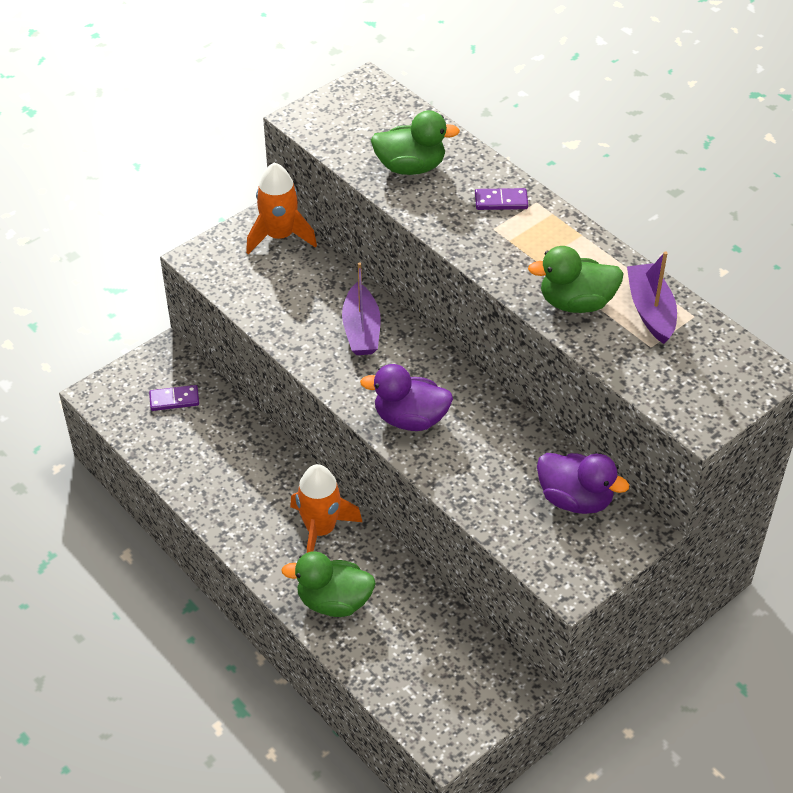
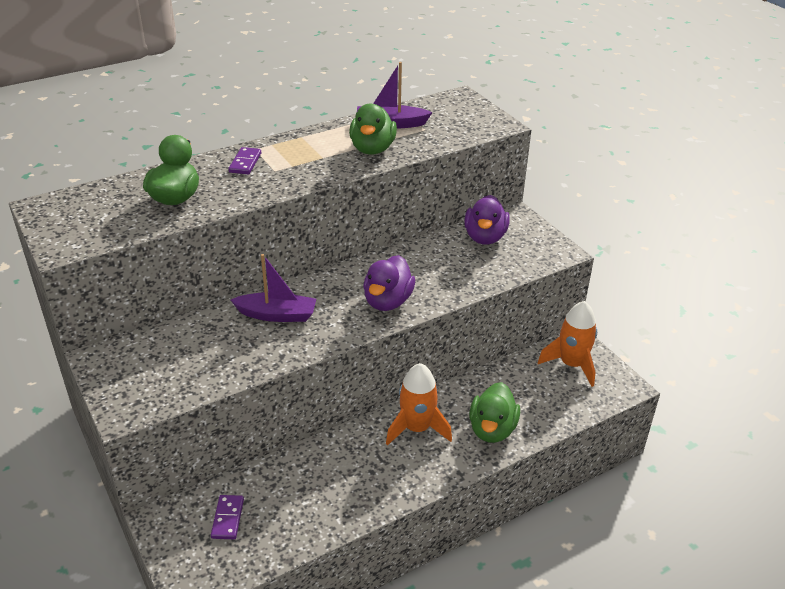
camera: 80 degrees left, 10 degrees down
(280, 236) = (128, 351): orange rocket -> orange rocket (571, 364)
(575, 499) = (485, 237): purple duck -> purple duck turned 150 degrees clockwise

